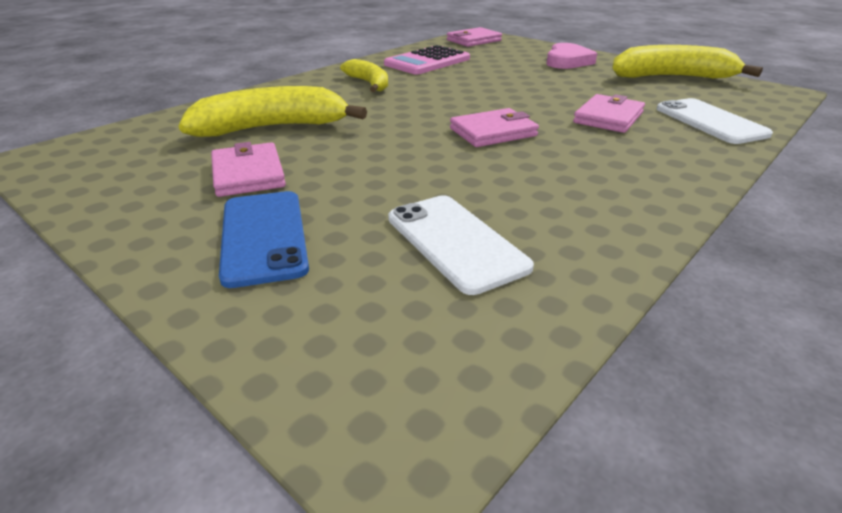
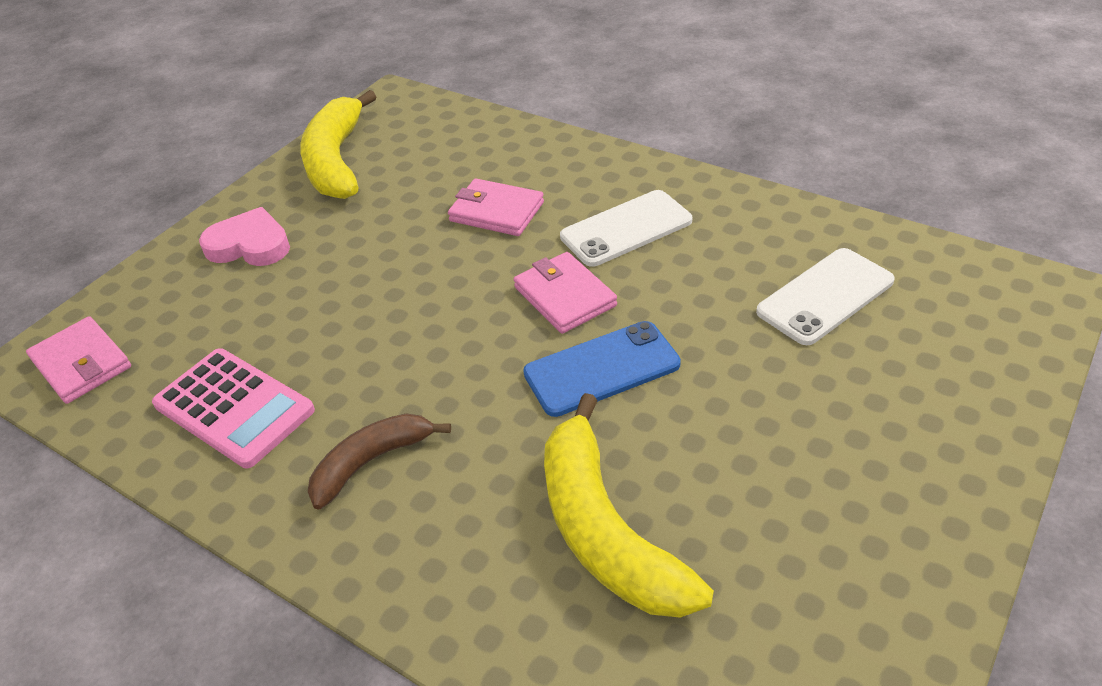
camera: 95 degrees left, 10 degrees up
(248, 174) = (765, 496): pink wallet -> none
(264, 236) = (888, 426): blue phone -> blue phone (601, 368)
(369, 84) = (371, 461): yellow banana -> brown banana
(710, 121) = (496, 148): white phone -> white phone (626, 229)

